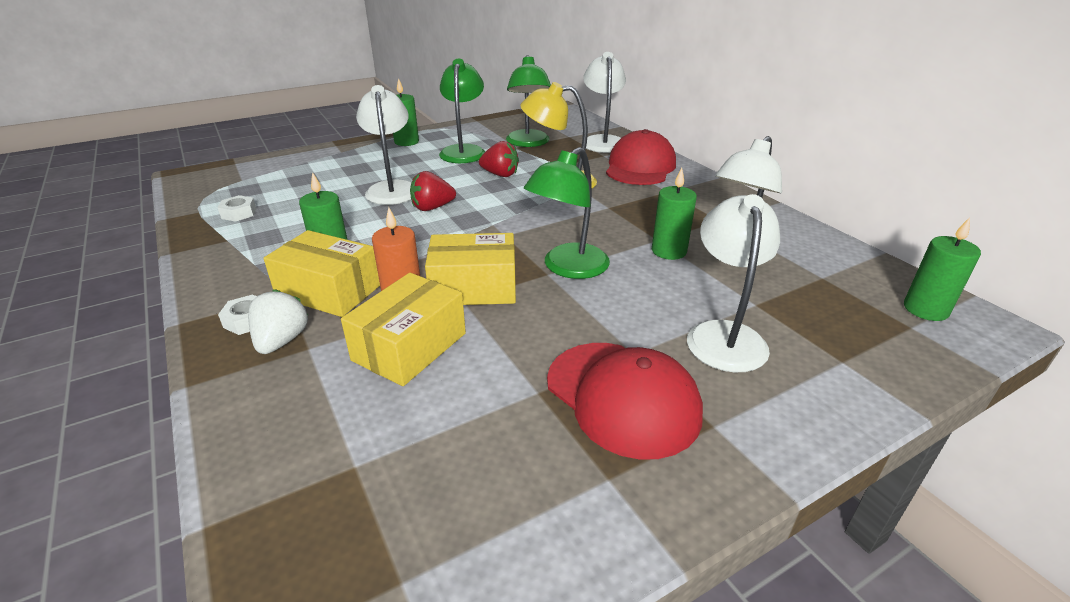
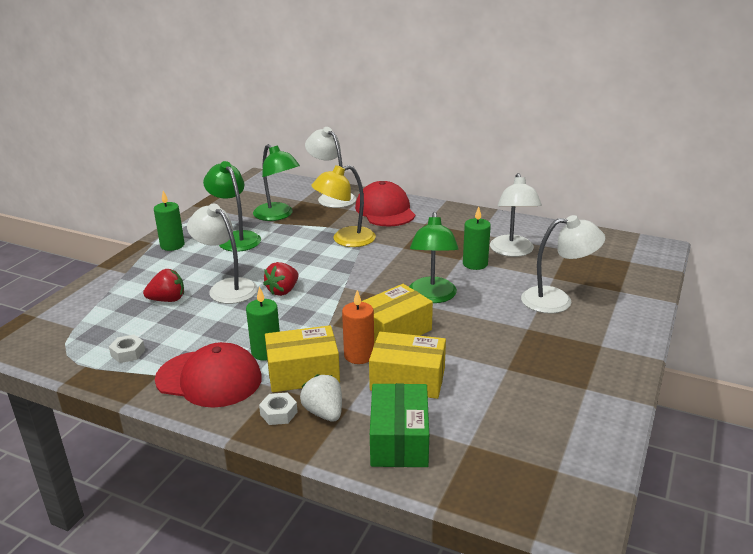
camera: 35 degrees left, 5 degrees down
(296, 413) = (399, 440): none -> green box
(409, 347) = (407, 379): yellow box -> yellow box turned 75 degrees counterclockwise
(500, 174) = (295, 248): red strawberry -> red strawberry (167, 300)
(622, 397) = (549, 352): red cap -> red cap (209, 379)
(724, 335) = (557, 300): white lamp -> white lamp turned 120 degrees clockwise
(925, 309) = (627, 249): green candle -> none

